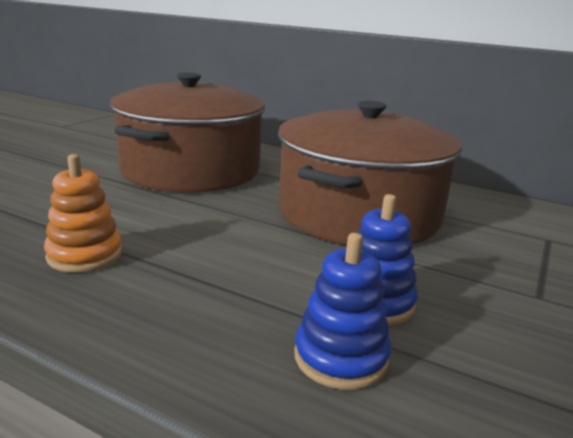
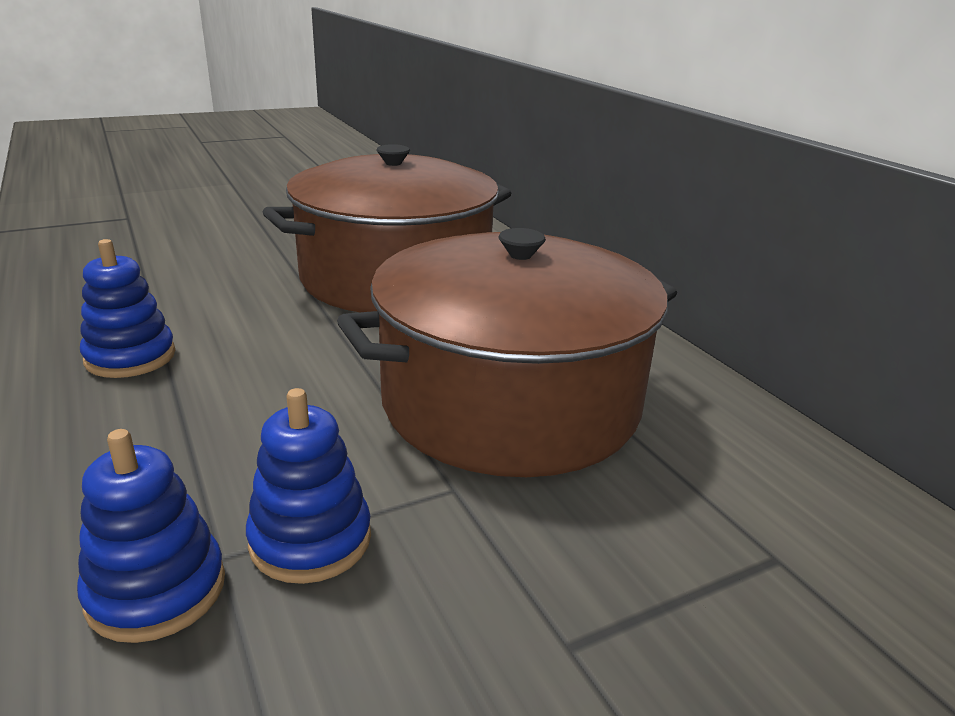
camera: 35 degrees right, 5 degrees up
(85, 255) = (130, 357): orange stacking toy -> blue stacking toy

